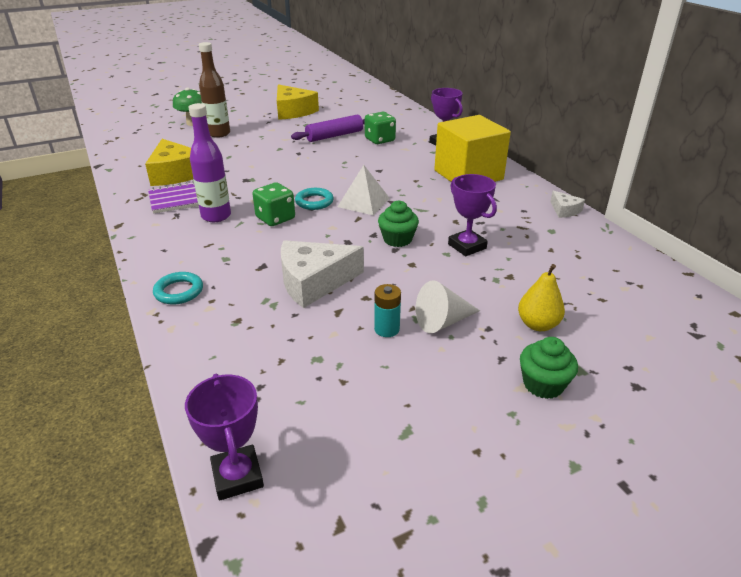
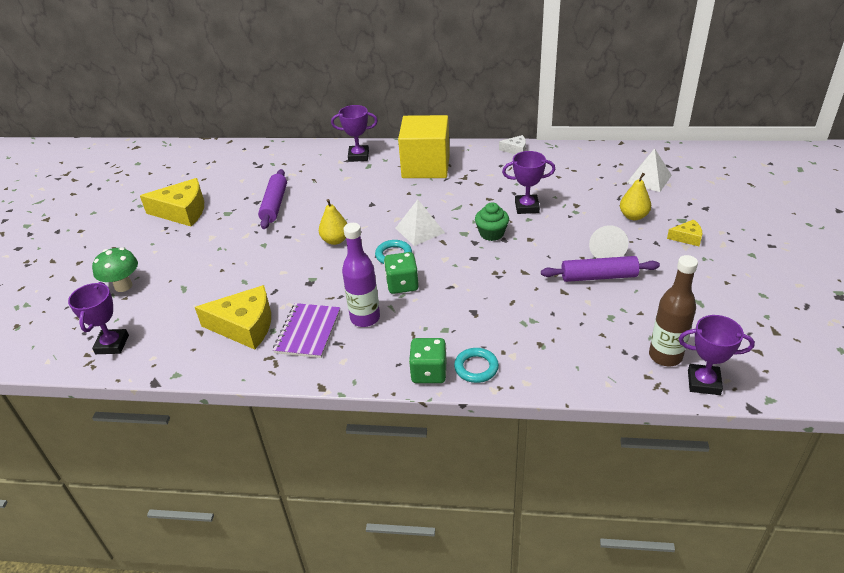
camera: 55 degrees left, 5 degrees up
(130, 140) = (112, 344): none -> purple trophy
(219, 134) = (178, 274): brown bottle -> brown bottle (665, 356)
(311, 172) = (335, 240): none -> yellow pear
(314, 282) = (518, 292): white cheese -> none
(379, 140) = (313, 184): green dice -> green dice (429, 372)
(387, 329) = (598, 276): turquoise battery -> purple rolling pin
(543, 384) = (687, 237): green cupcake -> yellow cheese
(638, 316) = (649, 179): none -> white pyramid

